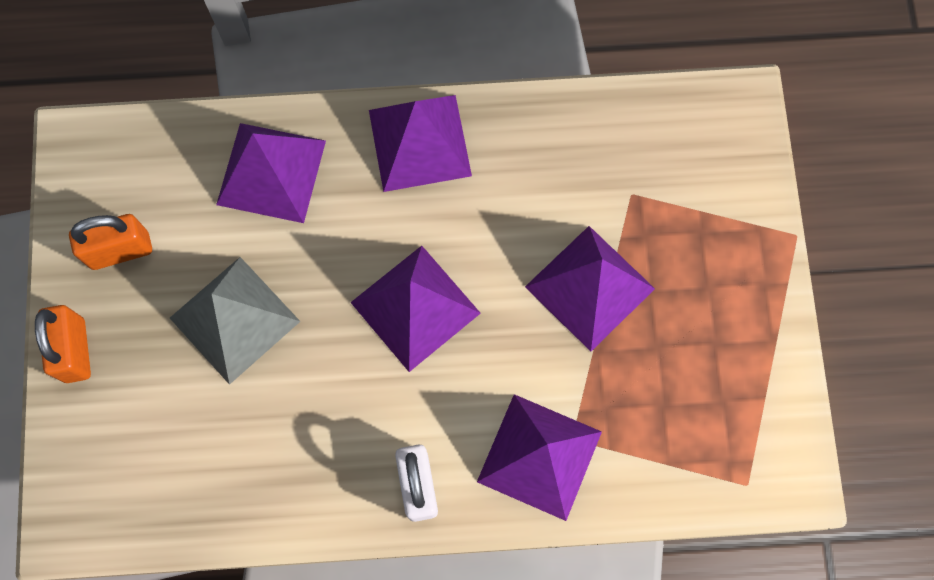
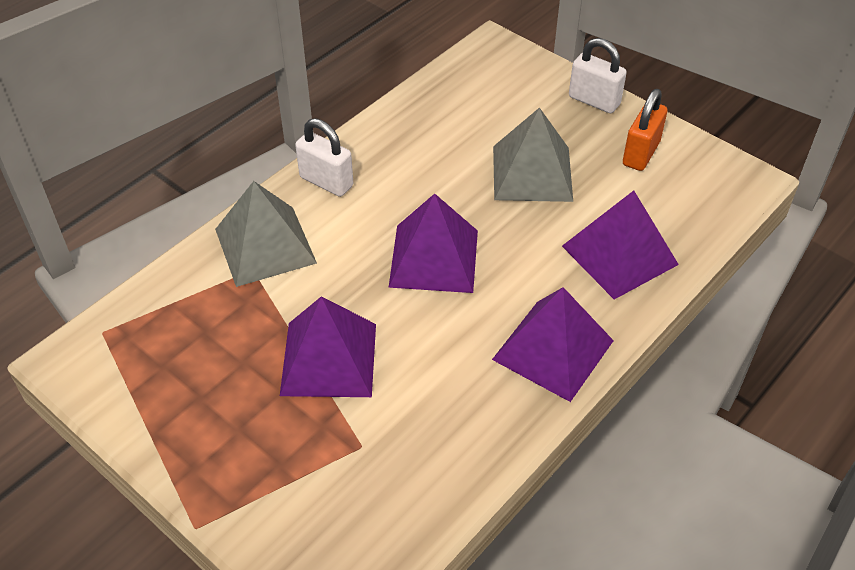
camera: 135 degrees right, 25 degrees down
(75, 350) = (594, 101): orange padlock -> white padlock
(539, 456) = (265, 245): purple pyramid -> grey pyramid

